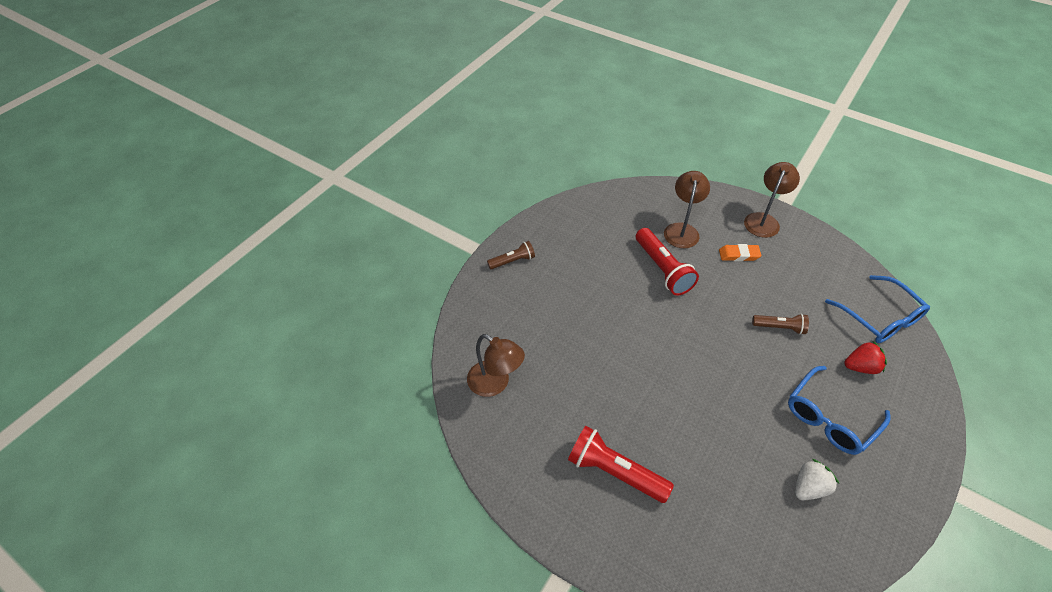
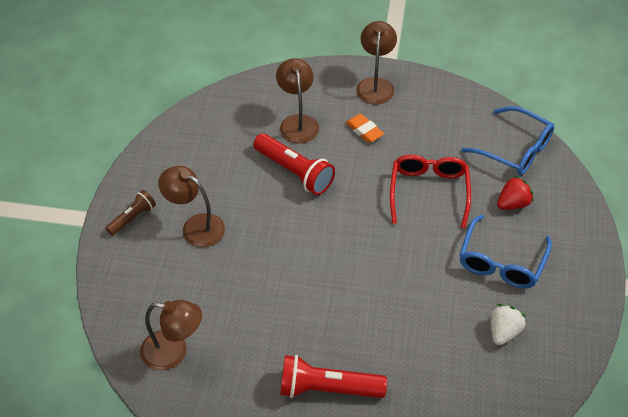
camera: 25 degrees left, 0 degrees up
(560, 285) = (195, 226): none -> brown lamp
(739, 255) = (364, 130): orange eraser -> orange eraser turned 75 degrees clockwise
(780, 327) = (429, 192): brown flashlight -> red glasses

